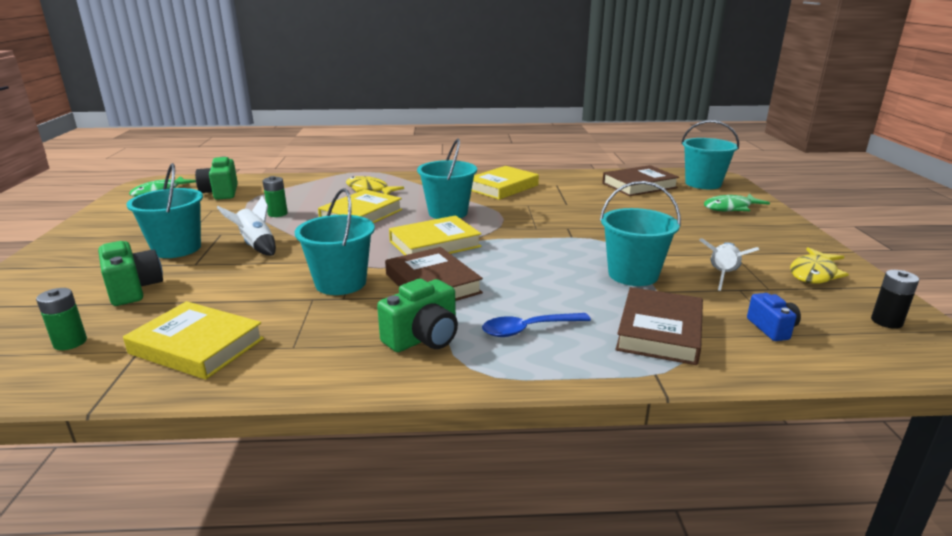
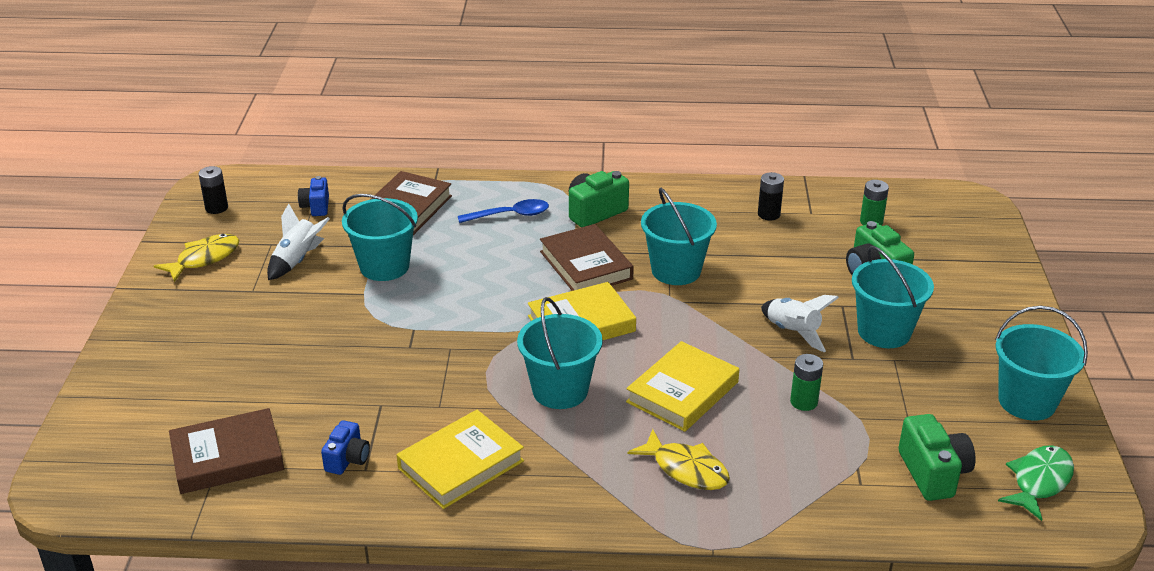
camera: 175 degrees left, 10 degrees up
(197, 346) = (768, 214): yellow book -> black battery
(569, 187) = (347, 459): none -> blue camera
(703, 183) = (115, 457): turquoise bucket -> turquoise bucket (1027, 401)
(730, 208) = (153, 380): green fish -> none

